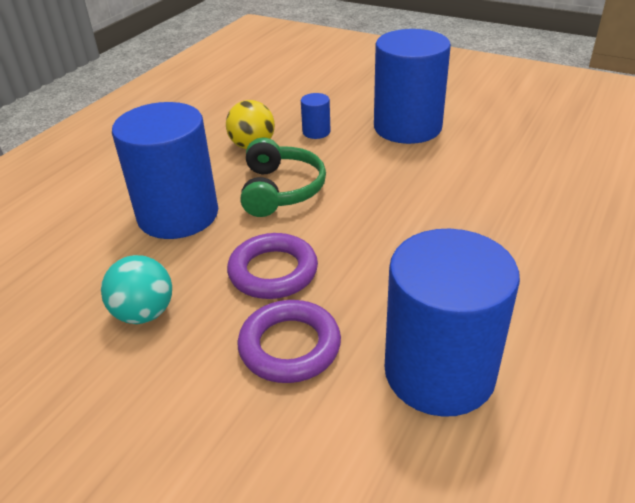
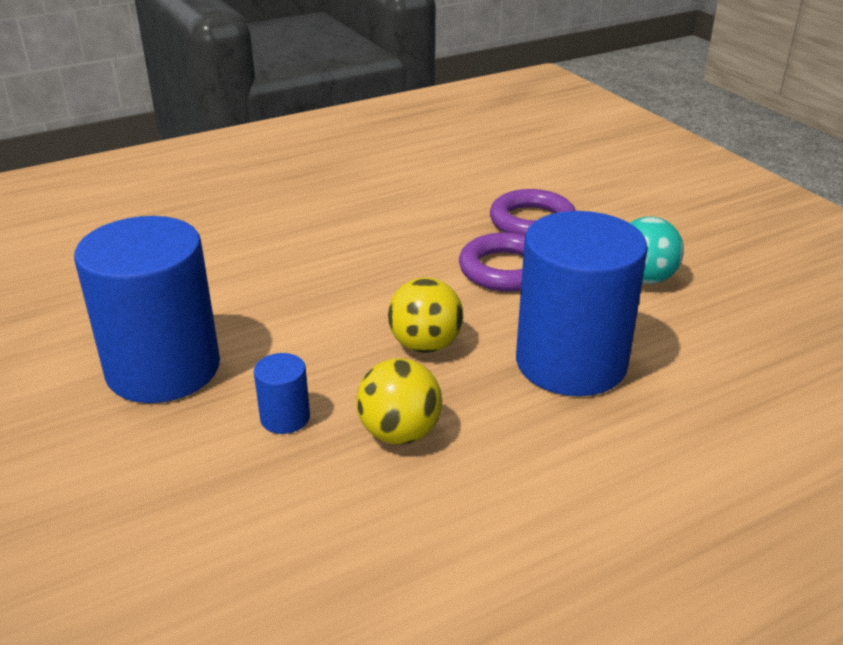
camera: 150 degrees left, 5 degrees down
(280, 190) = (425, 345): green headphones -> yellow ball
(439, 372) = (444, 182): blue cylinder -> none

